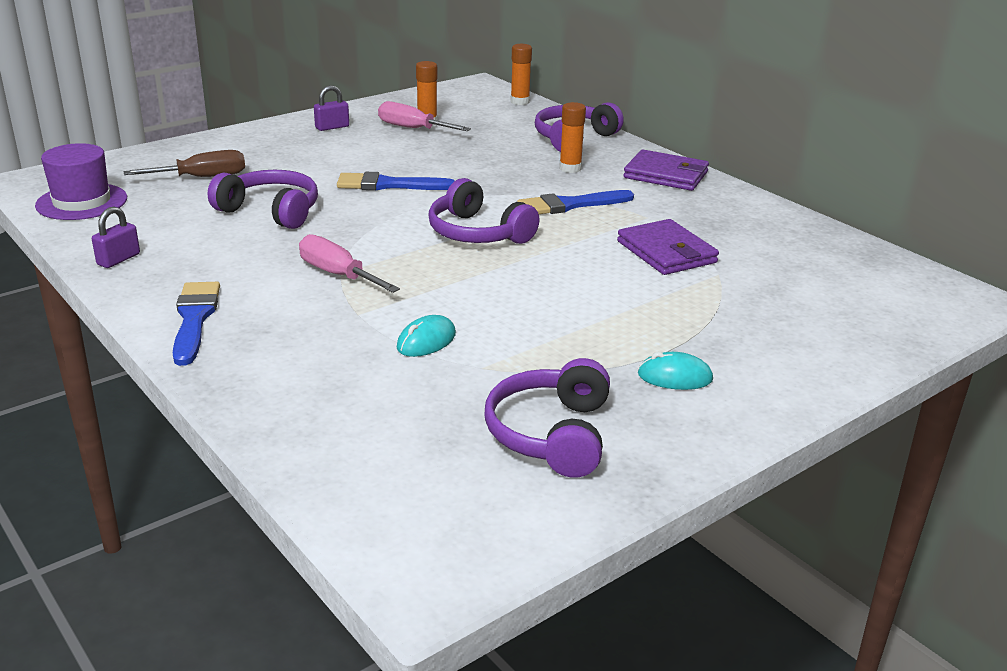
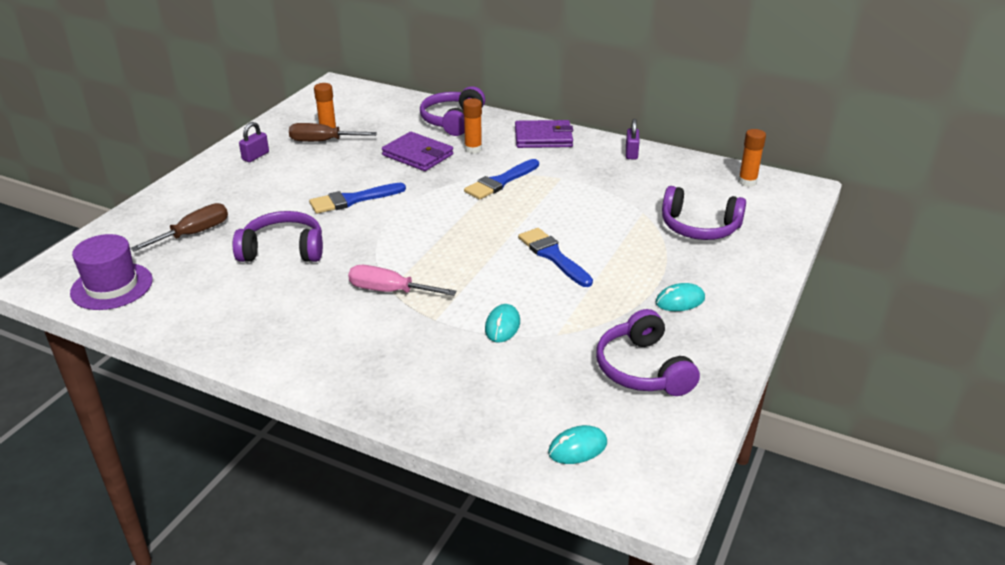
camera: 25 degrees left, 5 degrees up
(118, 259) = (202, 330): purple padlock -> purple padlock (631, 153)
(194, 319) = (318, 363): blue brush -> blue brush (553, 256)
(384, 490) = (577, 448): none -> turquoise mouse
(412, 128) = (322, 141): pink screwdriver -> brown screwdriver
(477, 233) = (457, 225): purple headphones -> purple headphones (699, 227)
(520, 102) = (382, 95): orange glue stick -> orange glue stick (747, 182)
(666, 252) = (596, 204): purple wallet -> purple wallet (418, 155)

